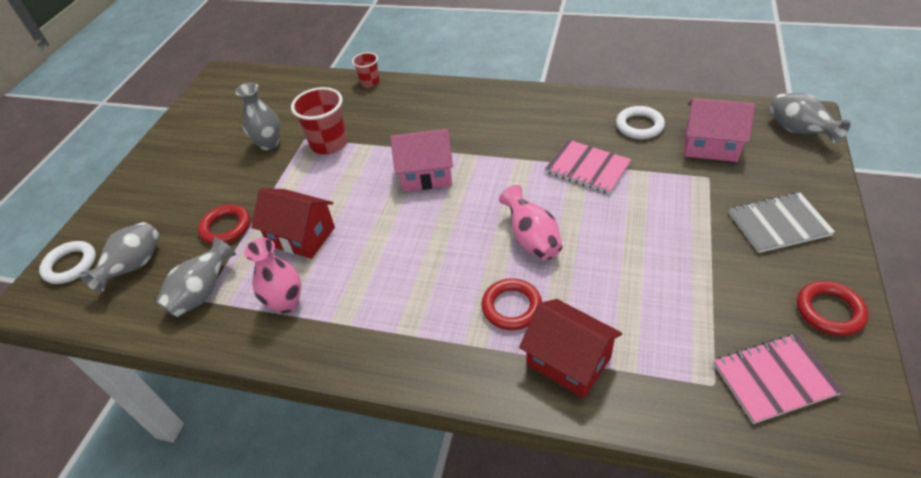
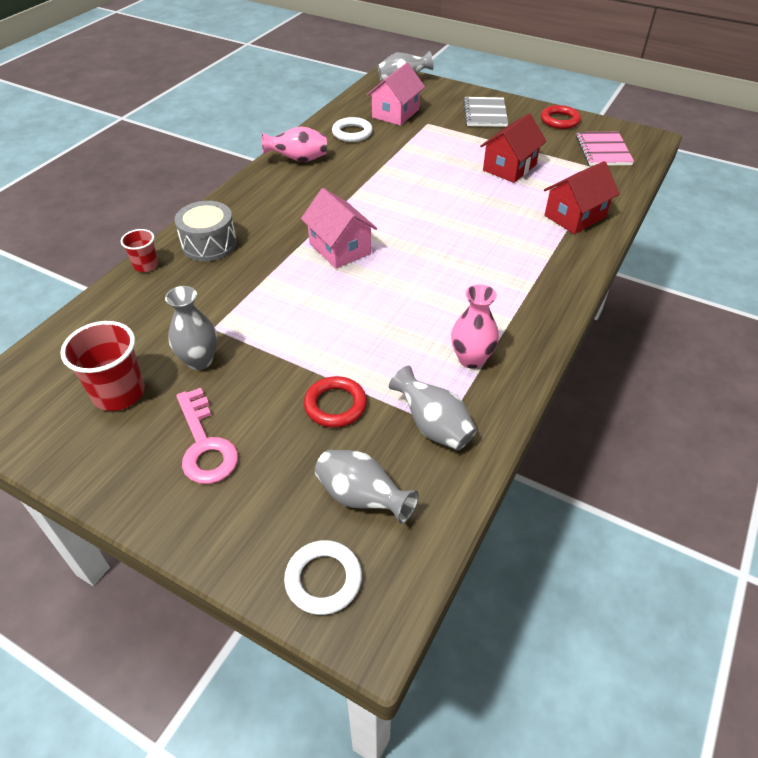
camera: 80 degrees left, 0 degrees up
(188, 174) = (205, 444): none -> pink key
(301, 236) = (382, 342): red house -> red house (509, 167)
(329, 143) = (240, 308): red cup -> red cup (119, 393)
(406, 101) = (209, 244): none -> grey drum
(426, 174) = (340, 248): pink house -> pink house turned 45 degrees counterclockwise
(511, 307) = (519, 230): red ring -> none
(532, 239) = (453, 208): pink vase -> pink vase (298, 159)
(587, 168) = (387, 166): pink notebook -> none

